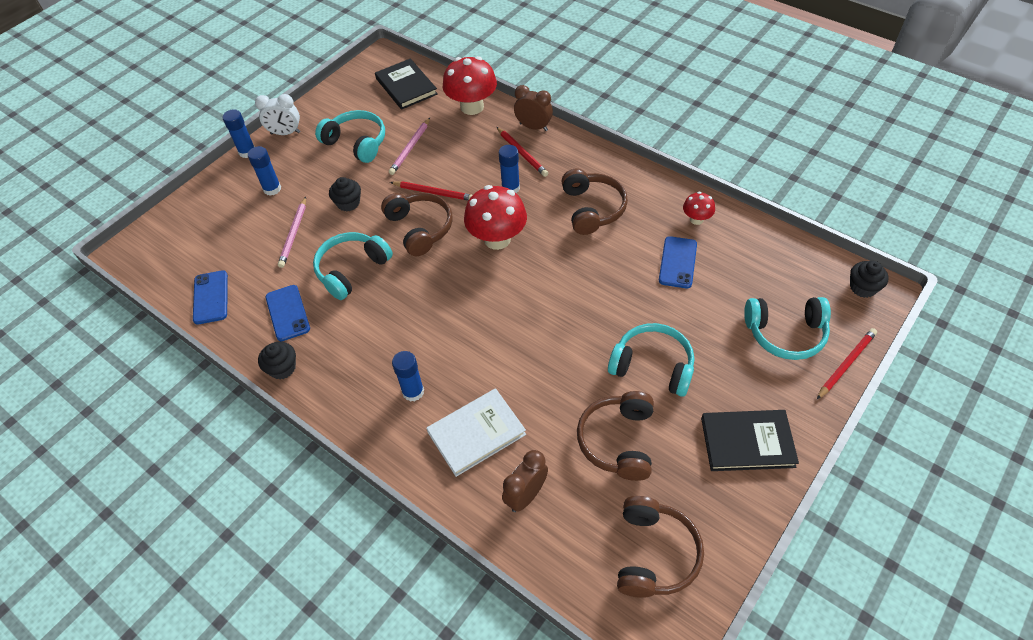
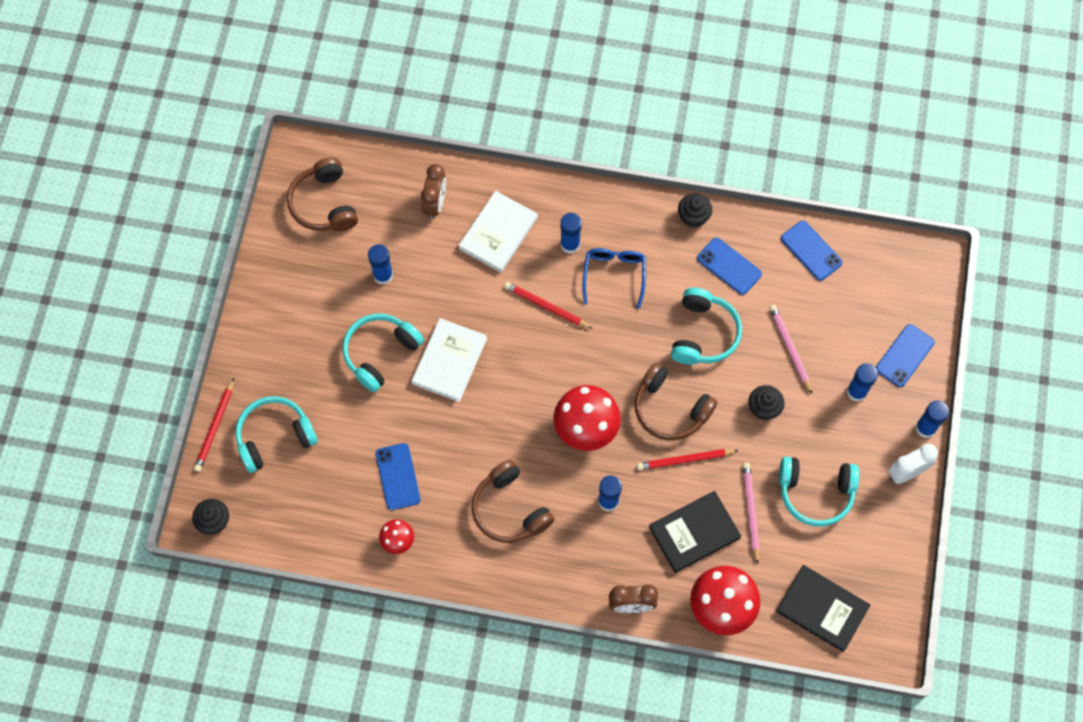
camera: 150 degrees right, 15 degrees up
(216, 198) = (904, 355): none -> blue phone
(391, 347) = (614, 275): none -> blue glasses
(522, 153) = (623, 557): red pencil -> red pencil (546, 306)
(588, 334) = (449, 361): none -> white book
(618, 441) = (383, 275): brown headphones -> blue glue stick
(652, 366) = (380, 353): turquoise headphones -> turquoise headphones turned 135 degrees clockwise
(747, 442) = (281, 318): black book -> black book (694, 532)

